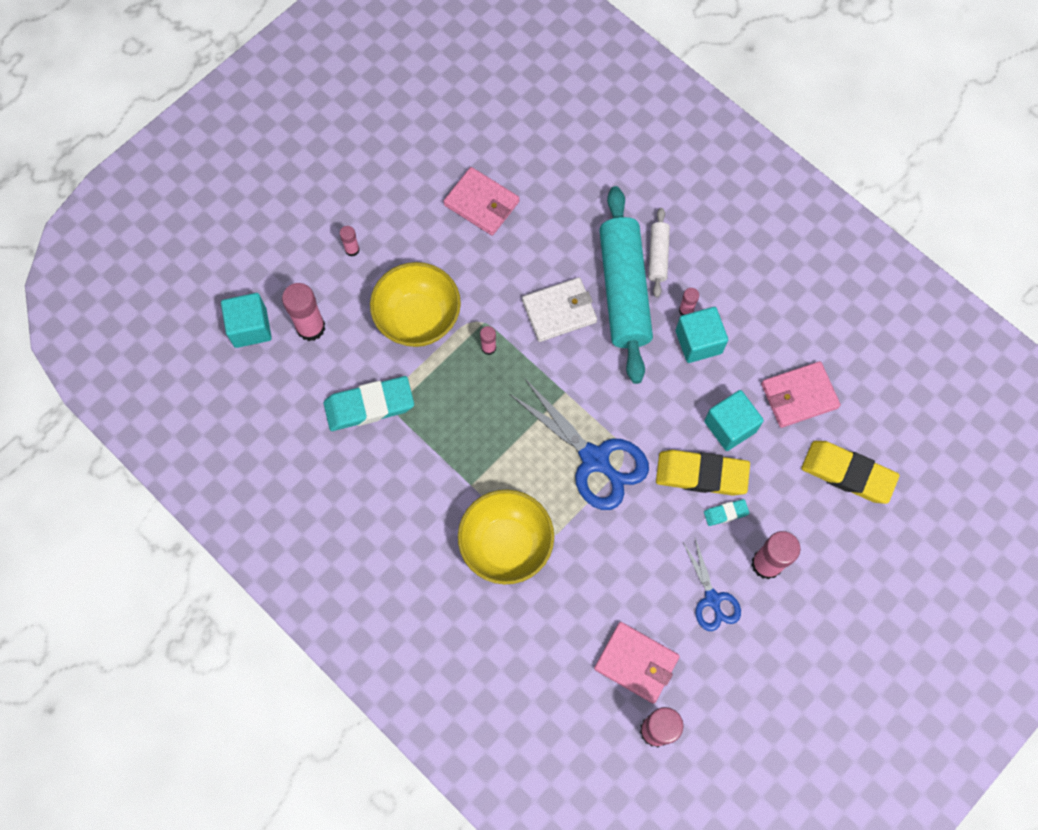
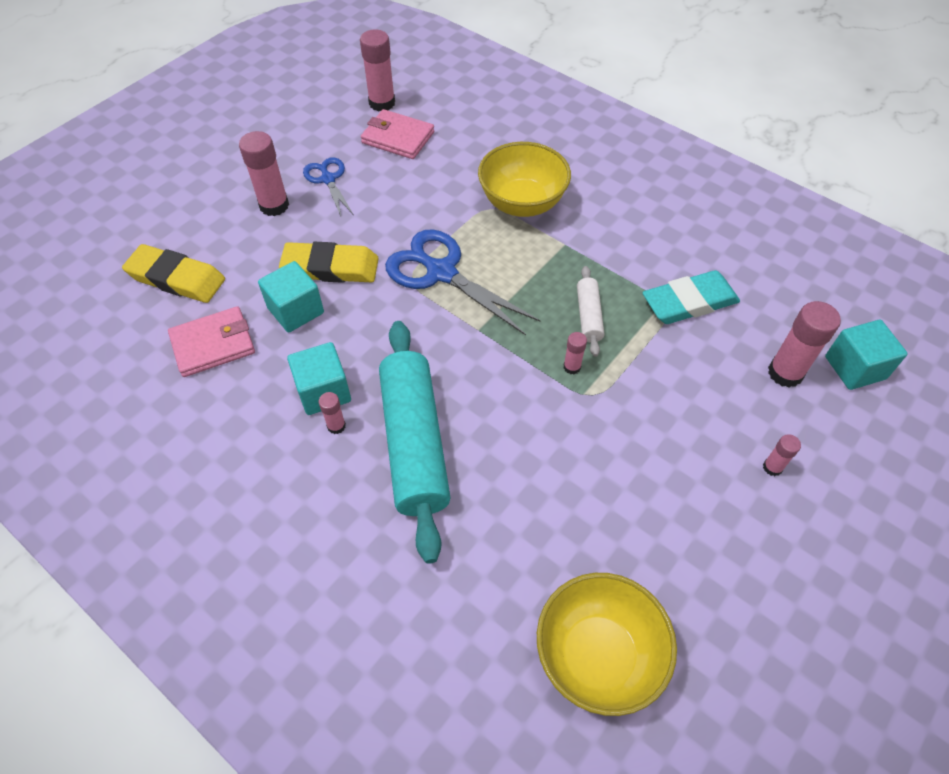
camera: 175 degrees right, 15 degrees down
(418, 319) = (662, 392): yellow bowl -> yellow bowl (597, 655)
(481, 203) = (618, 546): pink wallet -> none
(559, 311) = (493, 413): white wallet -> none
(658, 256) = (370, 491): white rolling pin -> white rolling pin (589, 316)
(725, 513) = (309, 239): turquoise eraser -> none

